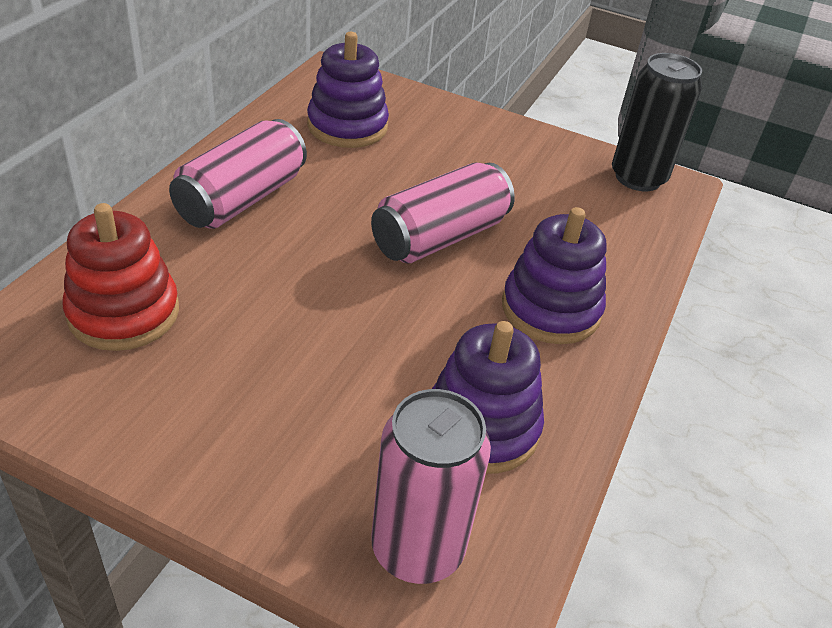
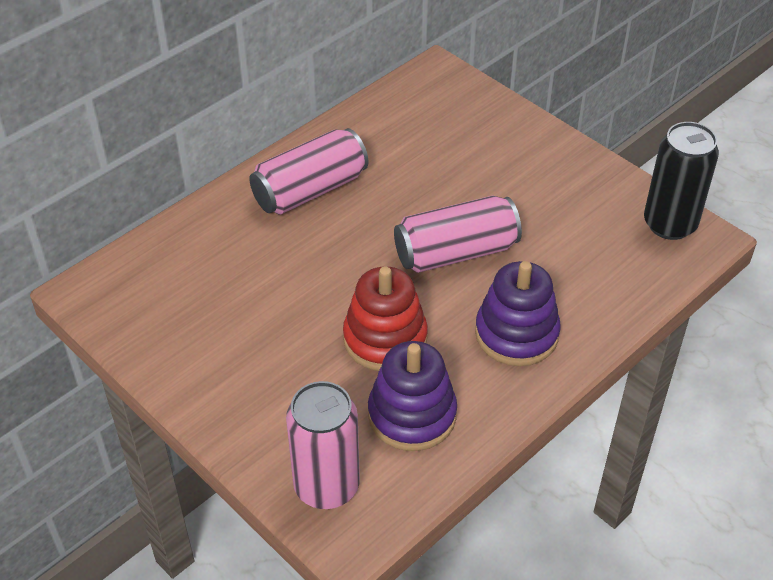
camera: 25 degrees right, 5 degrees up
(124, 313) = (193, 273): red stacking toy -> red stacking toy (385, 339)
(347, 126) = (425, 131): purple stacking toy -> none

